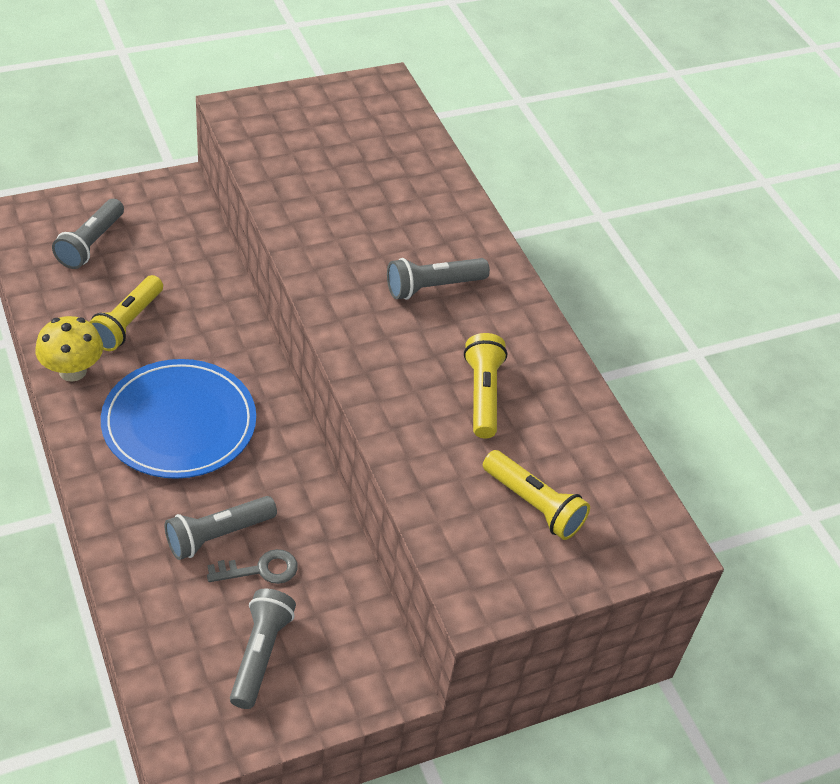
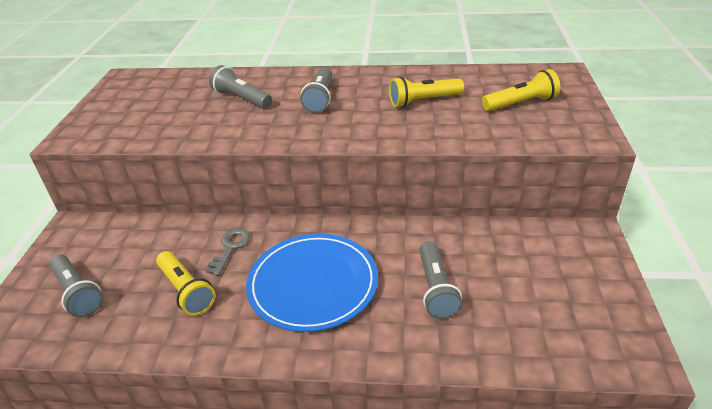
camera: 55 degrees left, 10 degrees down
(72, 371) = (211, 340): yellow mushroom -> none
(260, 569) = (477, 273): grey key -> grey key (230, 248)
(260, 654) = (555, 292): grey flashlight -> grey flashlight (242, 99)
(483, 394) = (423, 101): yellow flashlight -> yellow flashlight turned 45 degrees counterclockwise

